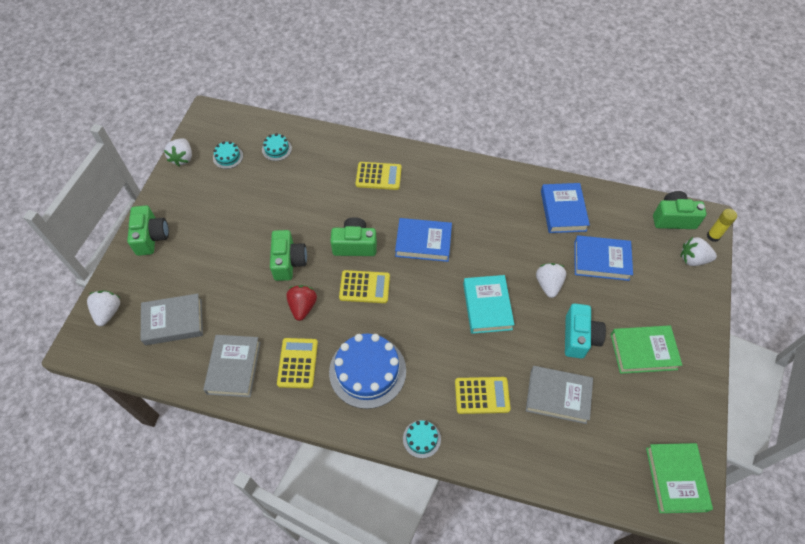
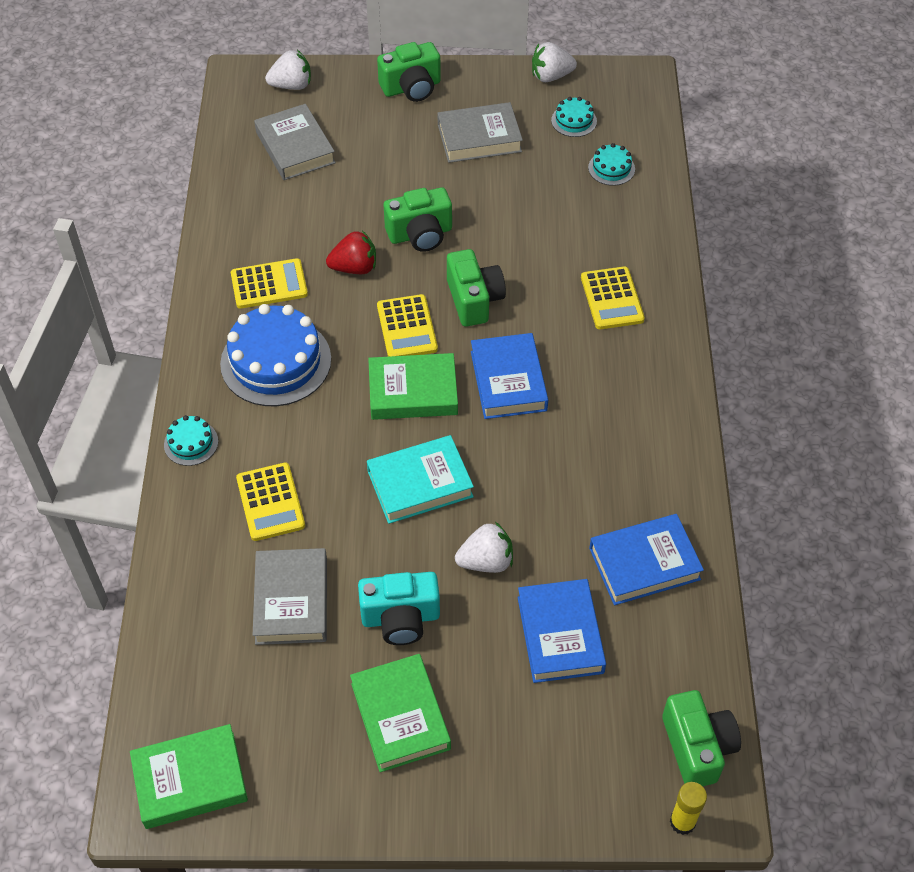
camera: 75 degrees right, 5 degrees down
(234, 367) = (247, 223): grey book -> grey book (479, 138)
(416, 295) = (413, 391): none -> green book
(693, 259) = (615, 787): white strawberry -> none

